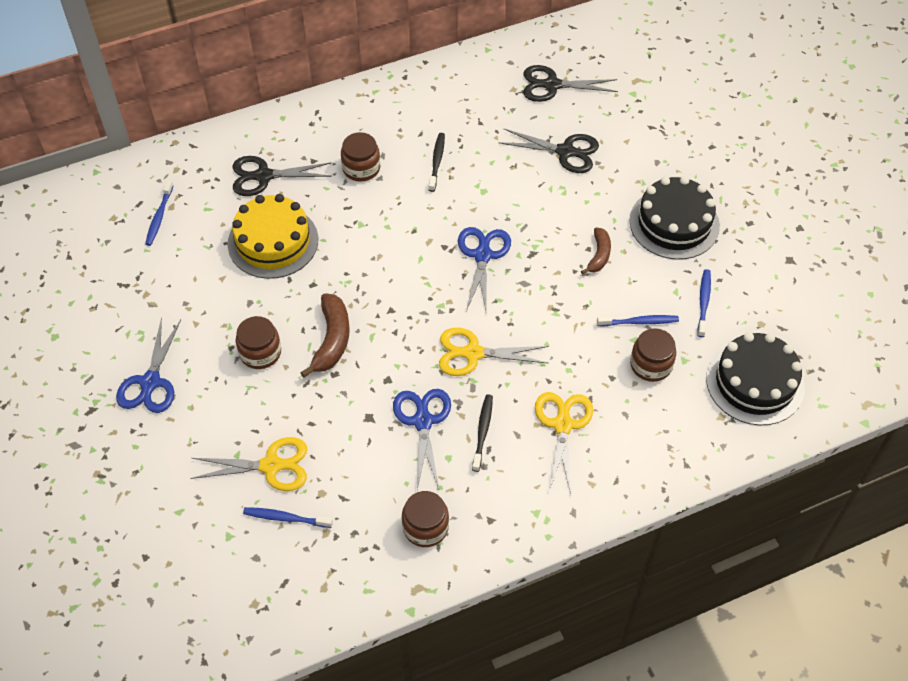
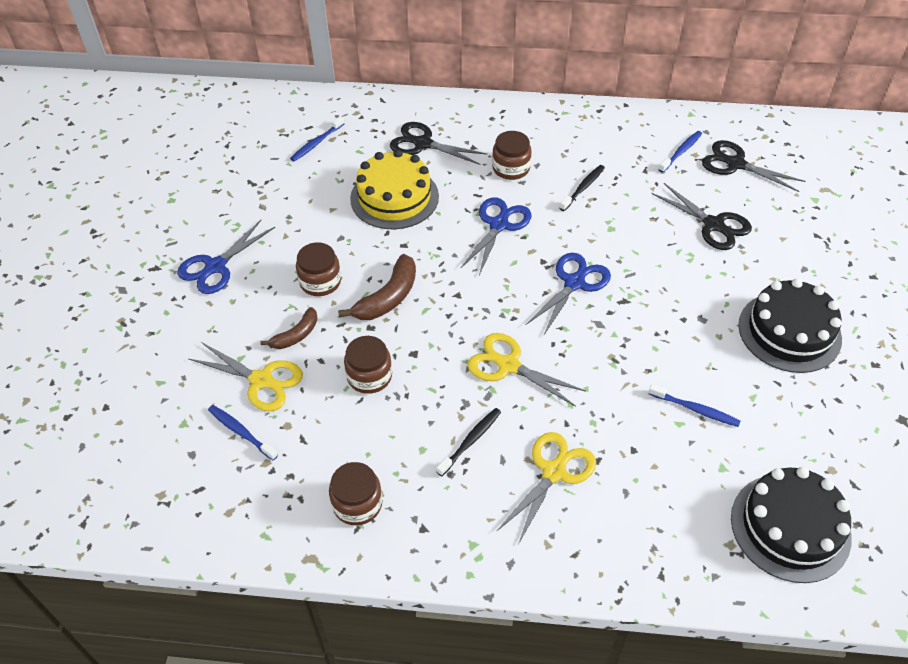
camera: 30 degrees right, 5 degrees down
(423, 421) = (420, 405): blue scissors -> blue scissors (498, 225)
(599, 255) = (690, 329): brown banana -> brown banana (296, 335)
(651, 365) = (682, 456): brown jar -> brown jar (369, 376)
(703, 302) = (777, 420): blue toothbrush -> blue toothbrush (681, 152)

